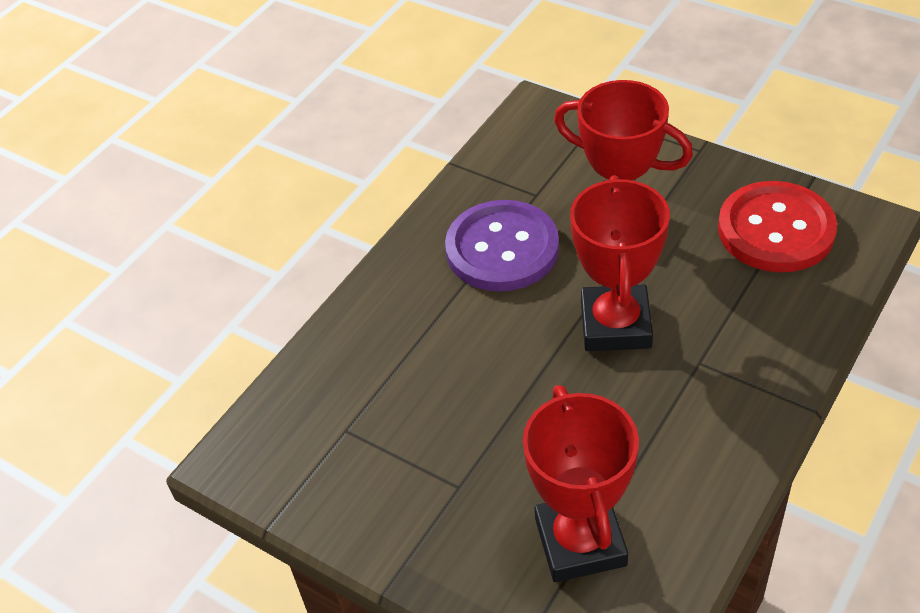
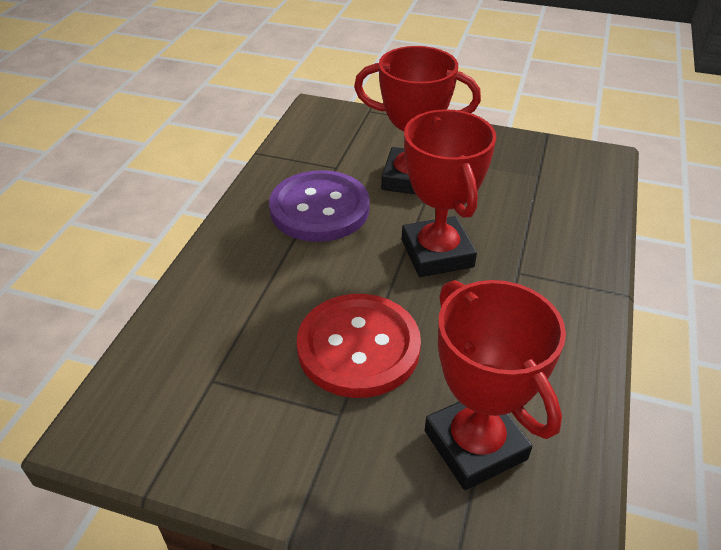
camera: 20 degrees left, 5 degrees down
(775, 230) = (536, 170): red button -> red button (358, 347)

